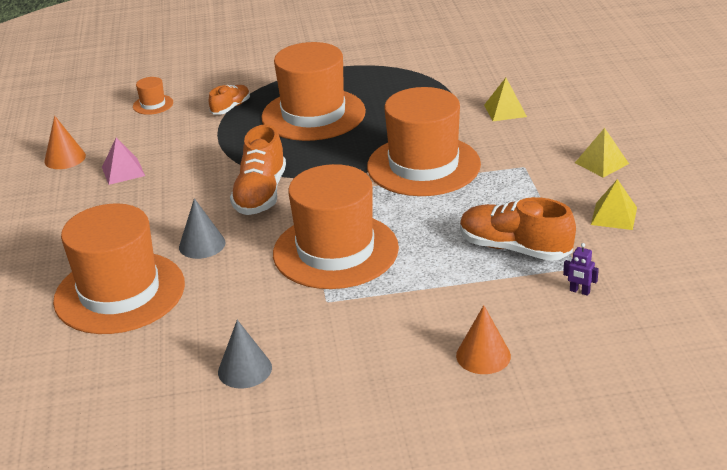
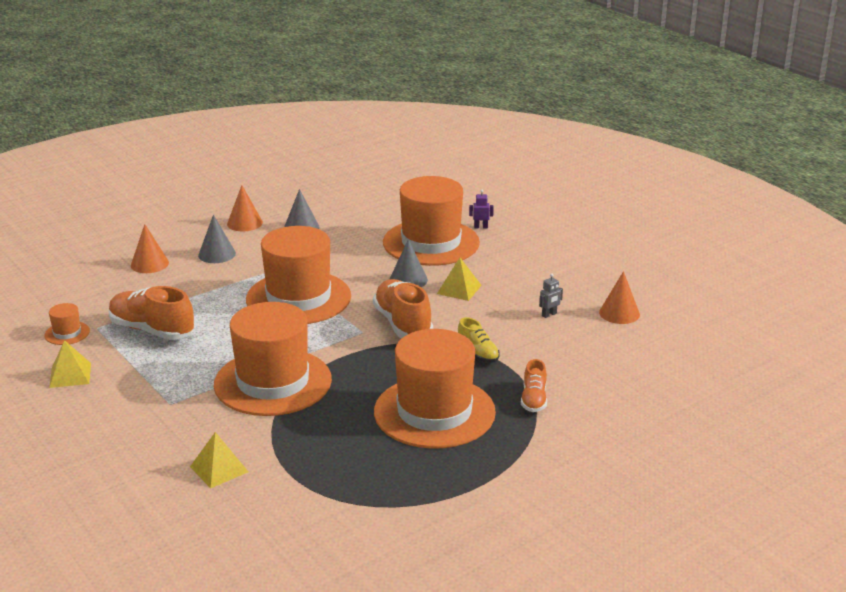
camera: 150 degrees right, 5 degrees down
(123, 171) = (549, 315): pink pyramid -> grey robot
(153, 104) = (621, 383): orange hat -> orange hat (67, 333)
(228, 151) = (478, 353): none -> yellow shoe
(313, 404) = (244, 223): none -> orange cone
(387, 349) = (217, 254): none -> grey cone
(514, 248) = (152, 330): orange shoe -> orange shoe turned 150 degrees counterclockwise
(579, 291) = (90, 312): purple robot -> purple robot (480, 227)
(601, 163) = (90, 426): yellow pyramid -> yellow pyramid (459, 289)

